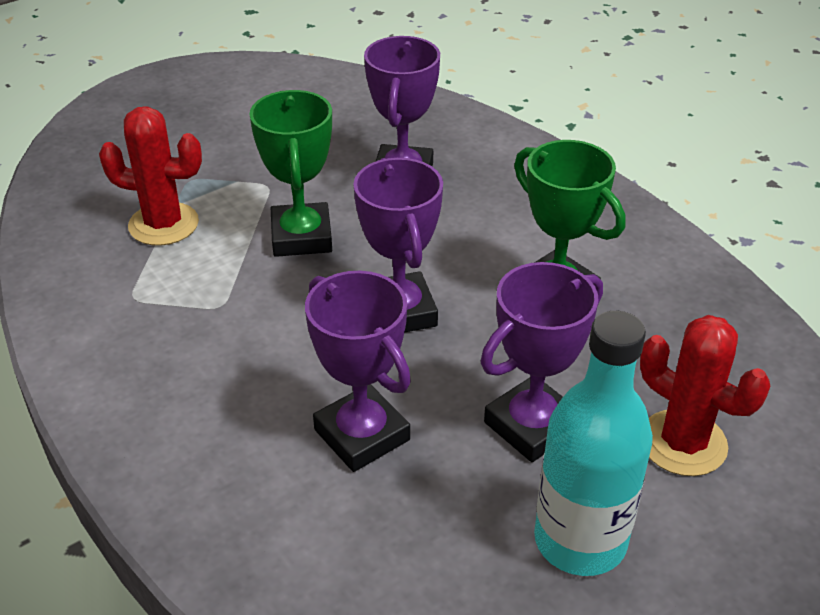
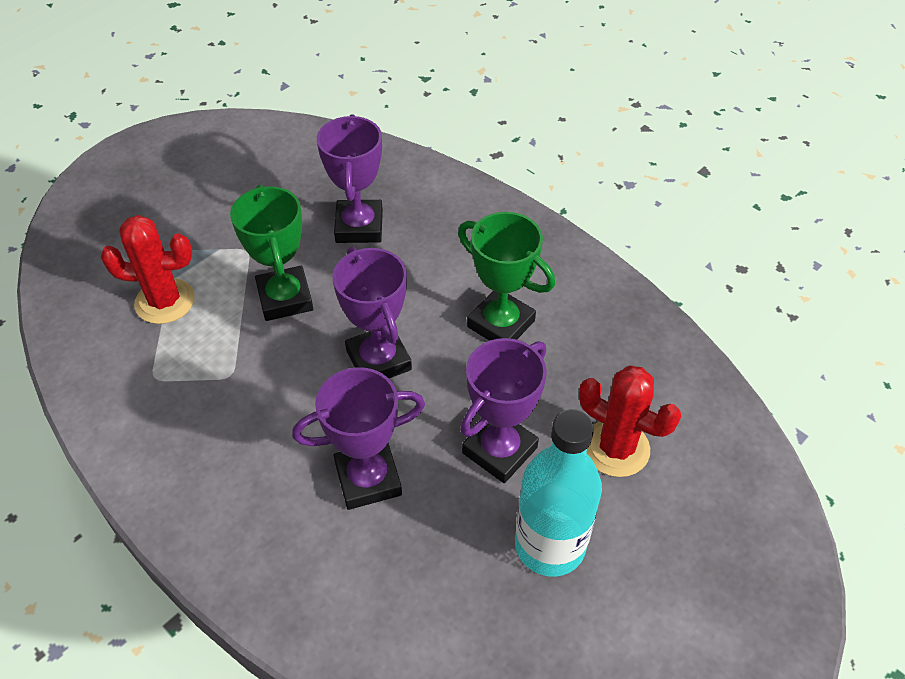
camera: 10 degrees left, 10 degrees up
(362, 435) = (368, 479): purple trophy -> purple trophy turned 60 degrees counterclockwise

